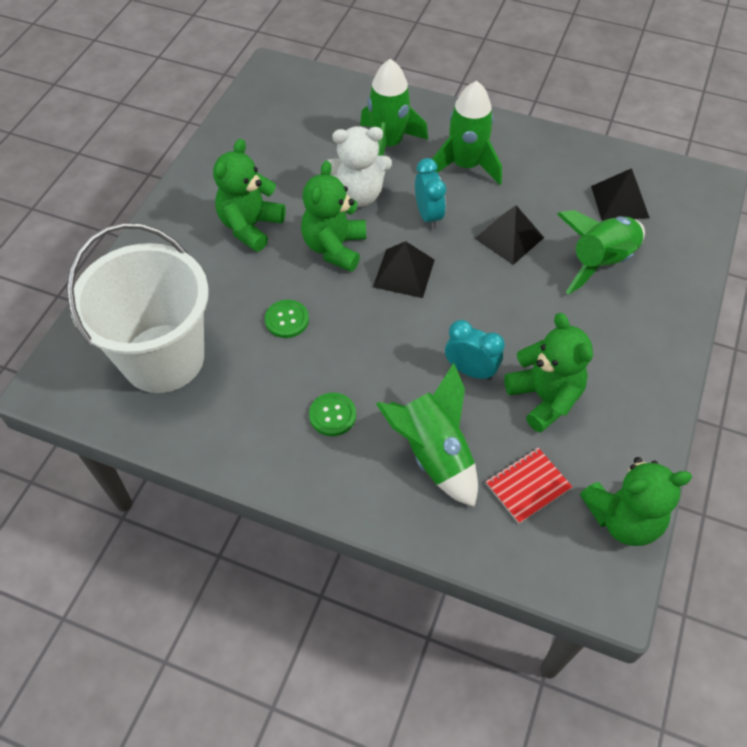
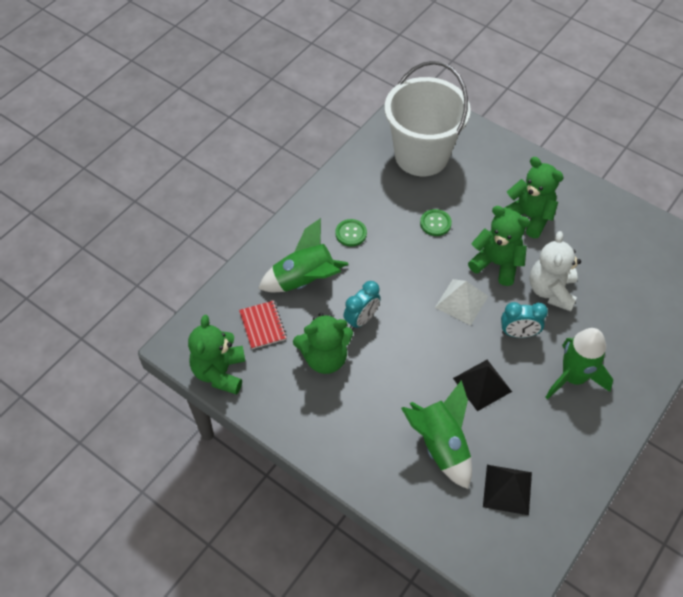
camera: 105 degrees right, 0 degrees up
(388, 144) = (609, 326): green rocket -> none
(404, 273) = (461, 301): black pyramid -> white pyramid

